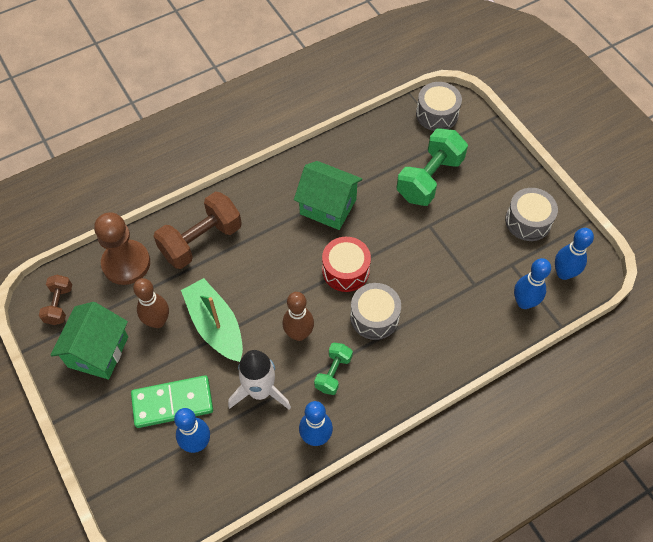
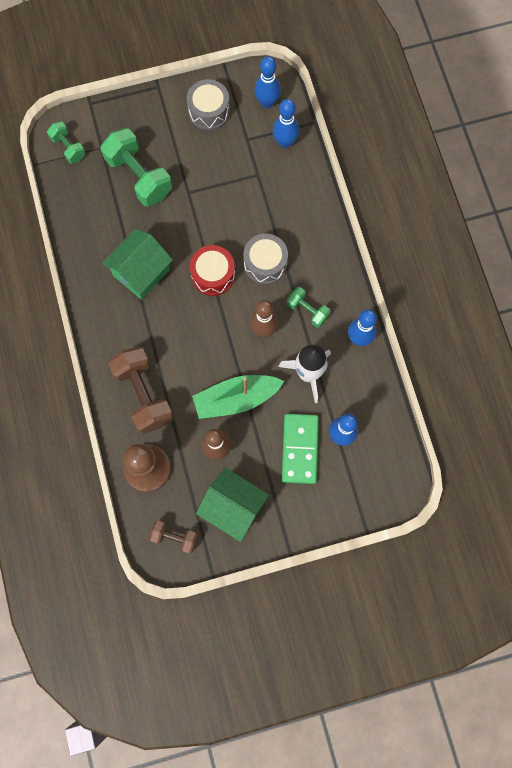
camera: 75 degrees left, 15 degrees up
(437, 114) = (68, 148): grey drum -> green dumbbell

